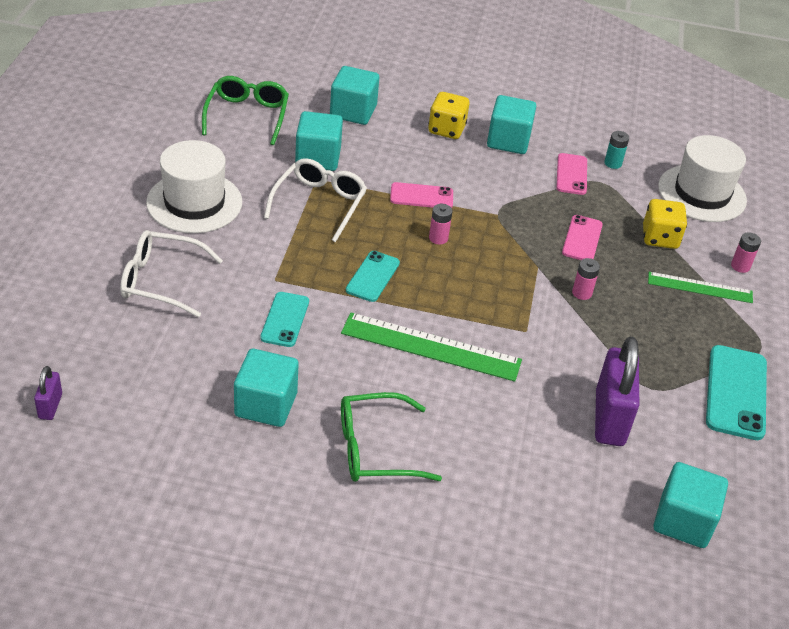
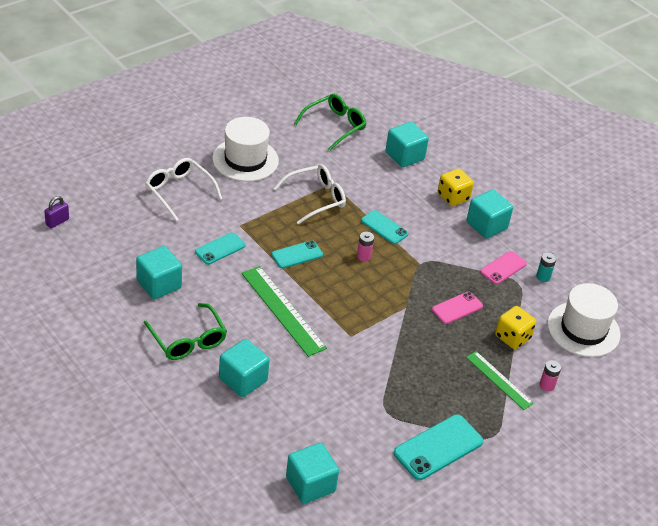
camera: 40 degrees right, 0 degrees up
(318, 158) = (348, 172): turquoise cube -> turquoise cube (243, 379)
(375, 449) = (188, 340): green glasses -> green glasses turned 150 degrees counterclockwise
(421, 196) = (384, 227): pink phone -> turquoise phone
(582, 293) = (414, 337): pink battery -> none
(609, 418) = (338, 409): purple padlock -> none

